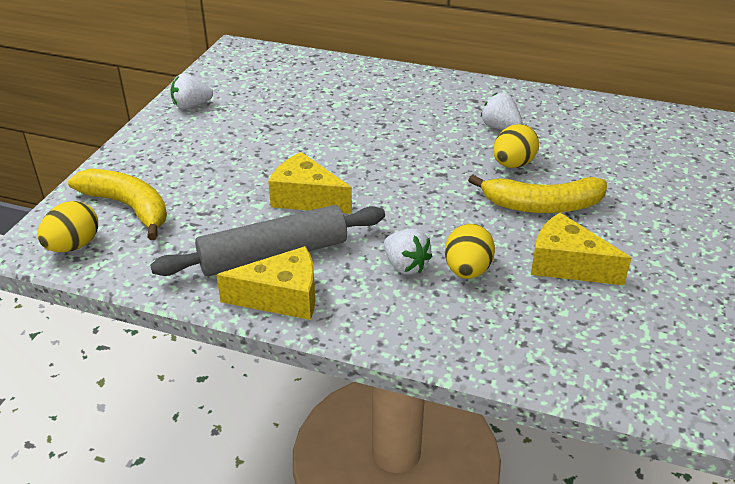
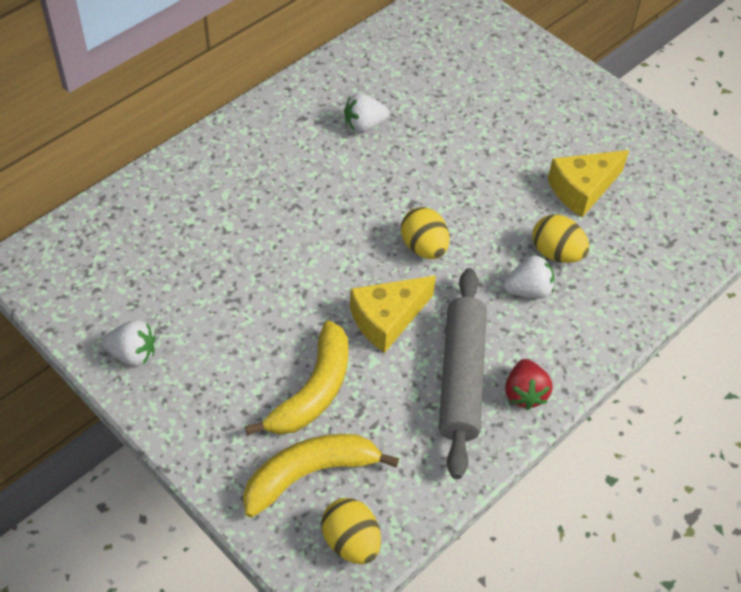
camera: 65 degrees left, 15 degrees up
(191, 106) = (133, 354): white strawberry -> white strawberry turned 90 degrees counterclockwise
(282, 297) = (524, 393): yellow cheese -> red strawberry
(513, 164) = (429, 148): yellow egg -> yellow egg (424, 247)
(542, 205) = (499, 162): yellow banana -> yellow banana (313, 391)

